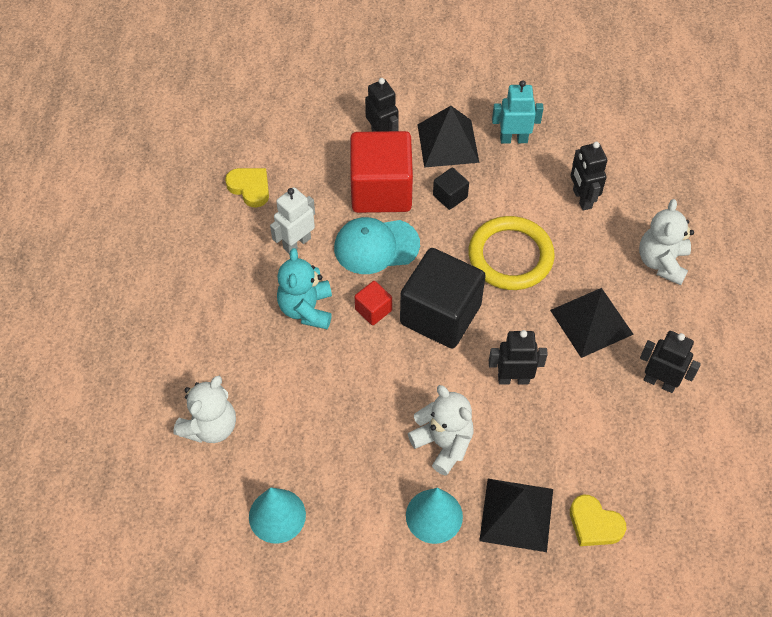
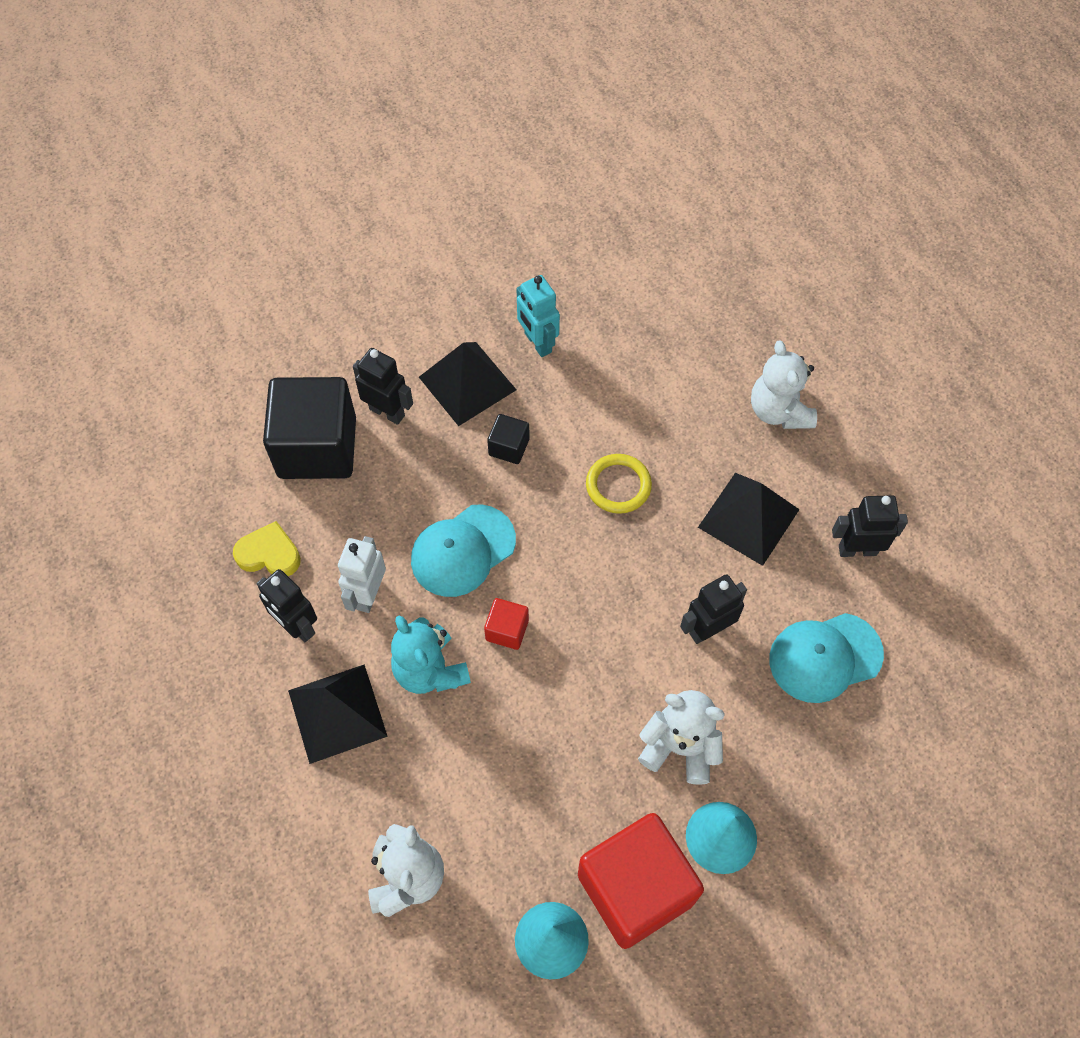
camera: 30 degrees left, 5 degrees up
(381, 190) = (426, 479): red cube -> red cube (635, 888)
(440, 314) = (584, 595): black cube -> black cube (317, 447)
(510, 256) = (618, 485): yellow ring -> yellow ring, size x0.61
(513, 139) = (537, 343): turquoise robot -> turquoise robot turned 90 degrees counterclockwise
(516, 514) = (804, 784): black pyramid -> black pyramid (337, 713)
(581, 199) = (653, 378): black robot -> black robot (297, 626)
(587, 440) = (825, 657): none -> turquoise cap
(594, 524) = (888, 748): yellow heart -> none

